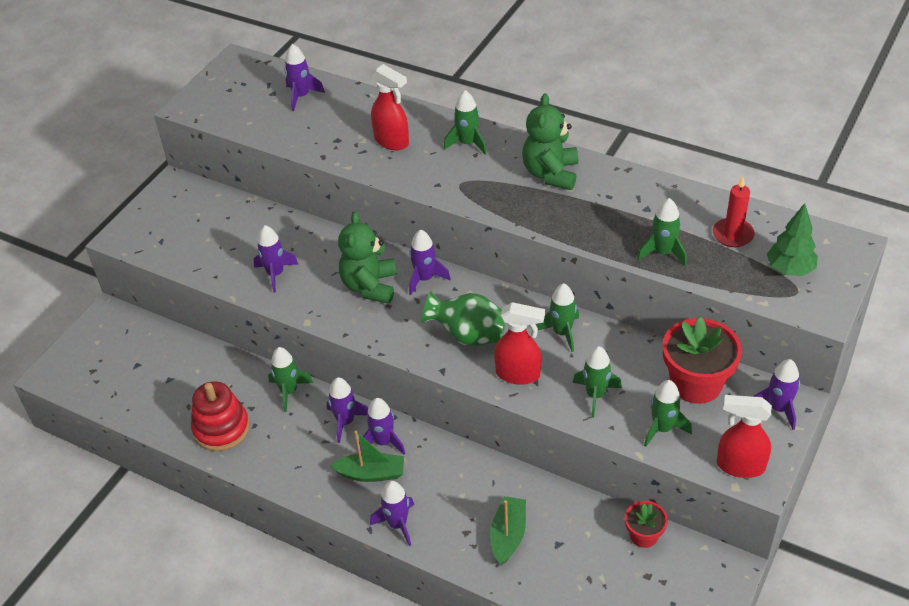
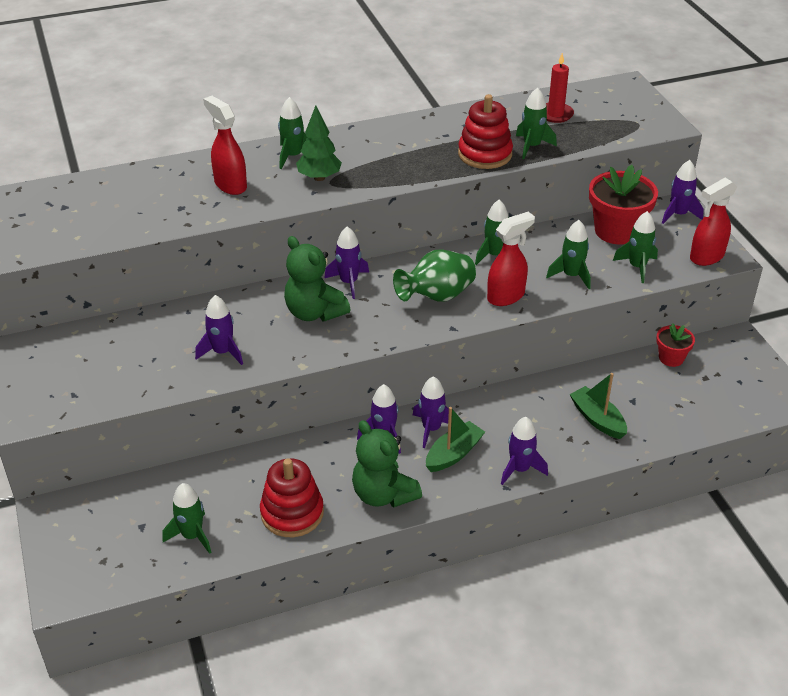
camera: 50 degrees left, 5 degrees down
(289, 391) = (308, 449): green rocket -> green rocket (192, 536)
(301, 96) = (96, 196): purple rocket -> none
(392, 141) = (230, 185): red spray bottle -> red spray bottle turned 120 degrees counterclockwise
(551, 174) = (385, 142): green teddy bear -> green teddy bear (383, 494)
(612, 234) = (485, 154): none -> red stacking toy
(789, 270) = (616, 114): green tree -> green tree (319, 177)

